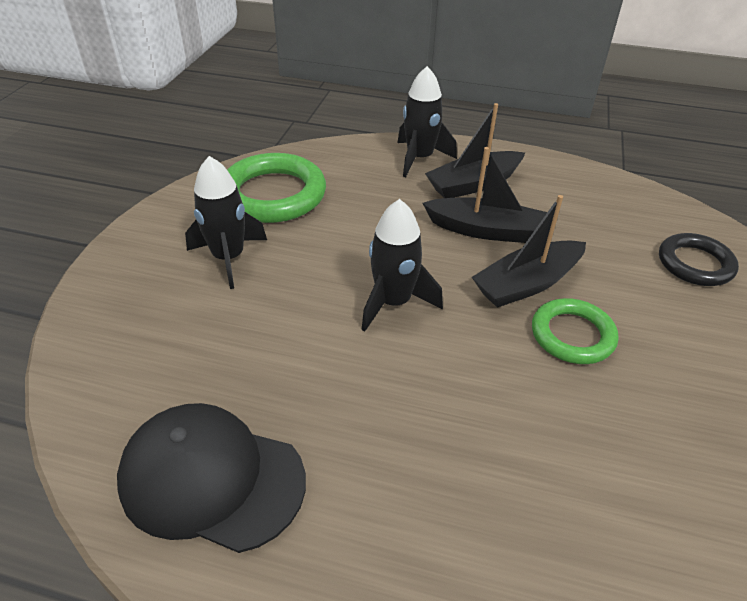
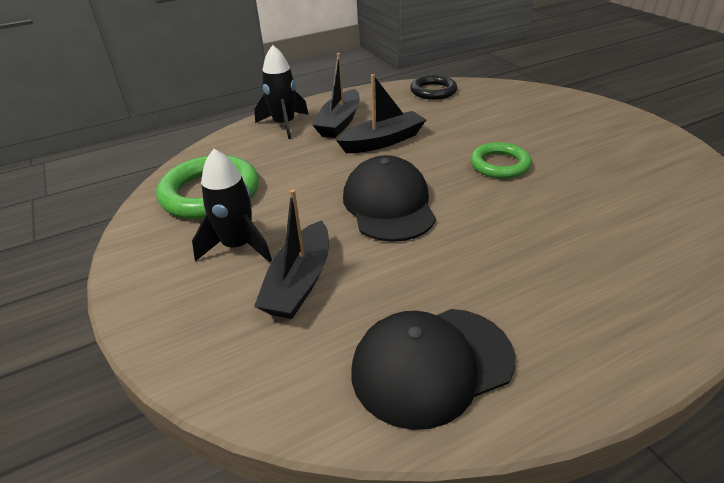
camera: 40 degrees left, 5 degrees down
(393, 302) = (388, 205): black rocket -> black cap
(527, 284) = (444, 154): black boat -> black boat (299, 282)
(695, 264) = (503, 104): black ring -> black ring (433, 91)

